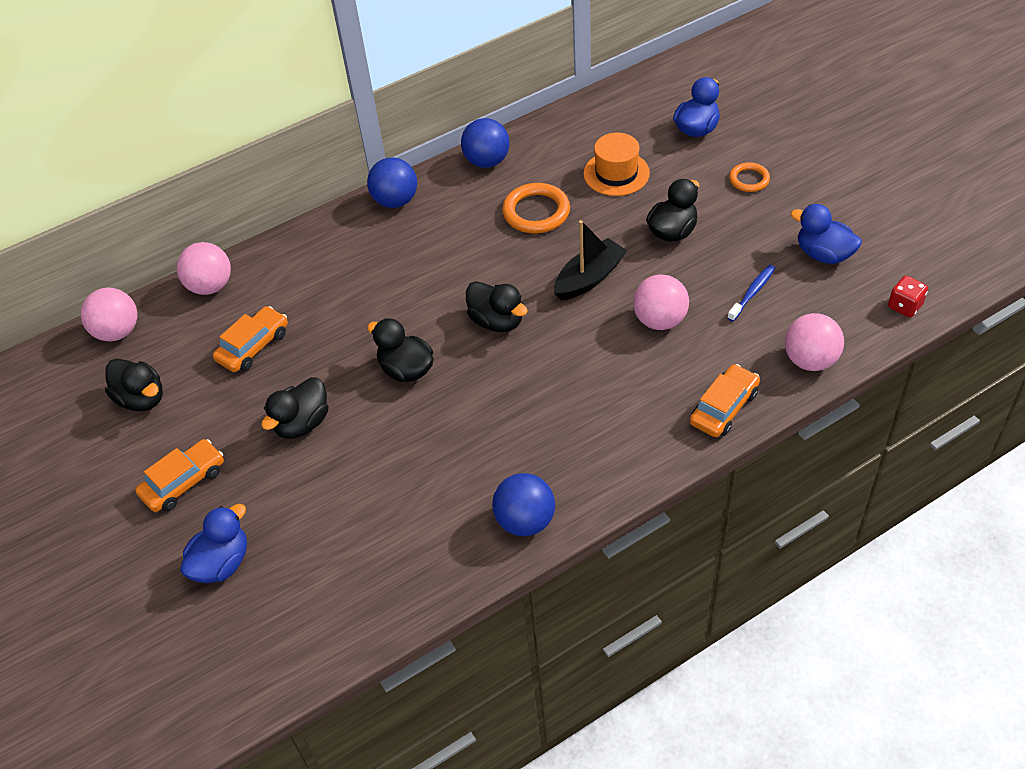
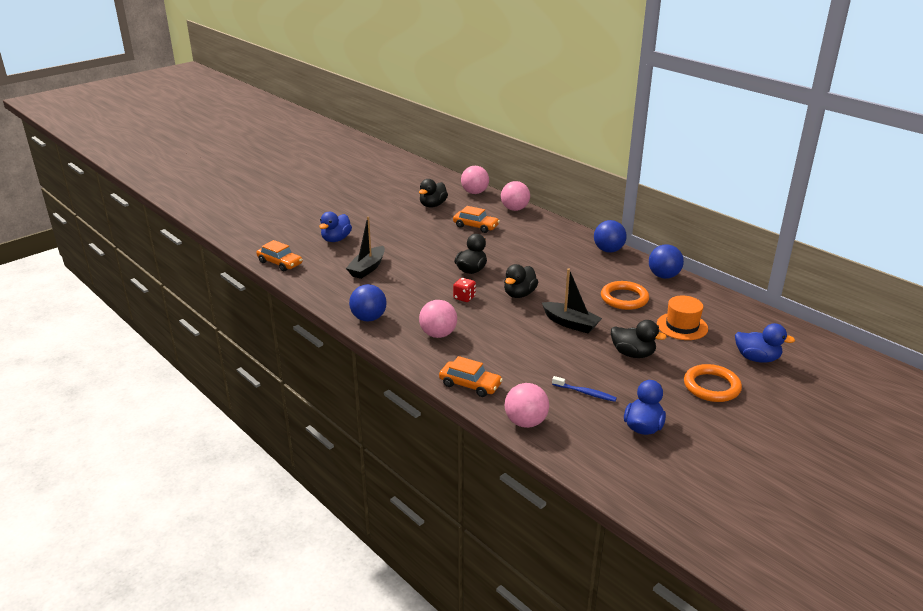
camera: 75 degrees right, 20 degrees down
(183, 482) = (383, 223): orange car -> orange car (280, 263)
(222, 563) = (336, 239): blue duck -> blue duck turned 90 degrees clockwise
(302, 423) = (425, 246): black duck -> none
(355, 516) = (367, 268): none -> black boat
(660, 320) = (542, 354): pink ball -> pink ball (438, 334)
(749, 179) = (711, 386): orange ring -> orange ring, size x1.67
(904, 306) = (602, 472): red dice -> red dice (464, 298)

